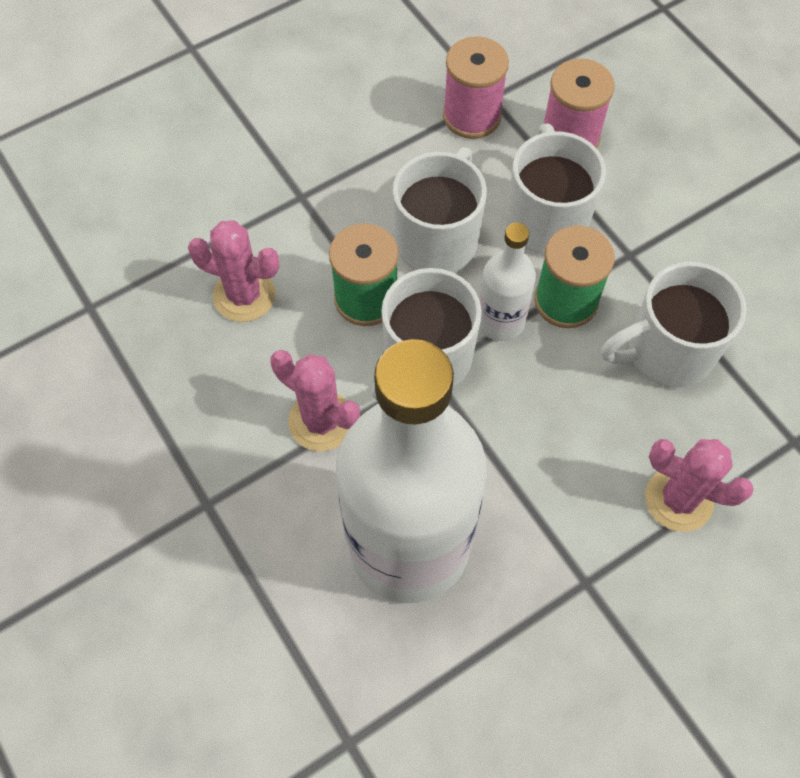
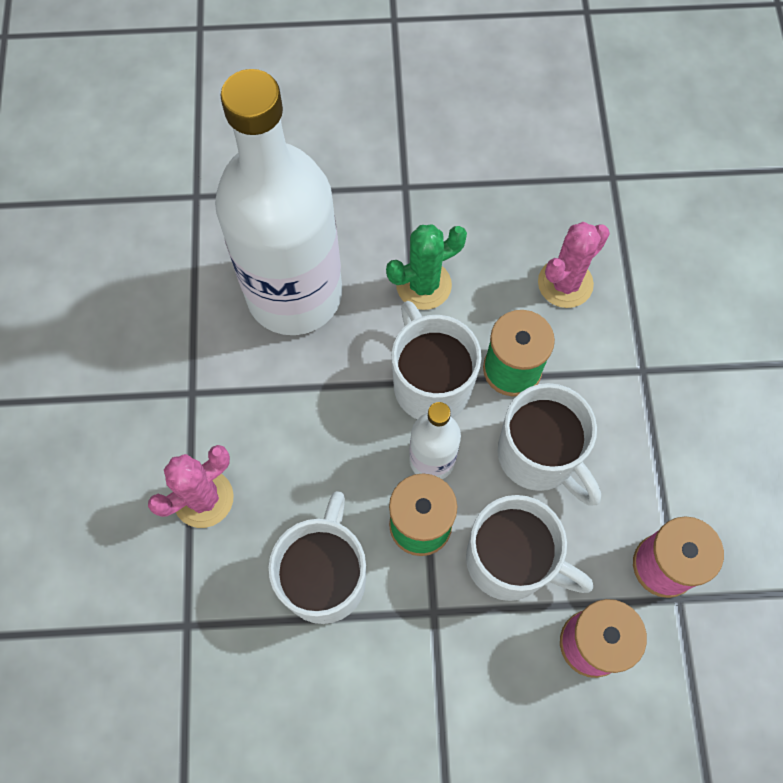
camera: 120 degrees right, 5 degrees up
(321, 421) = (423, 285): pink cactus -> green cactus

